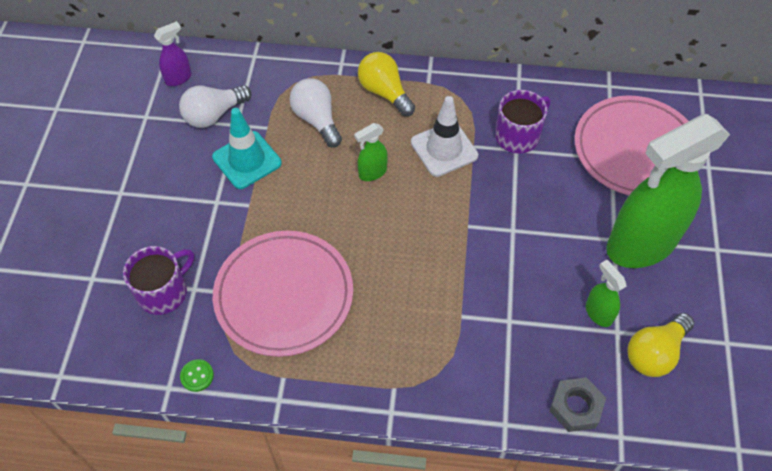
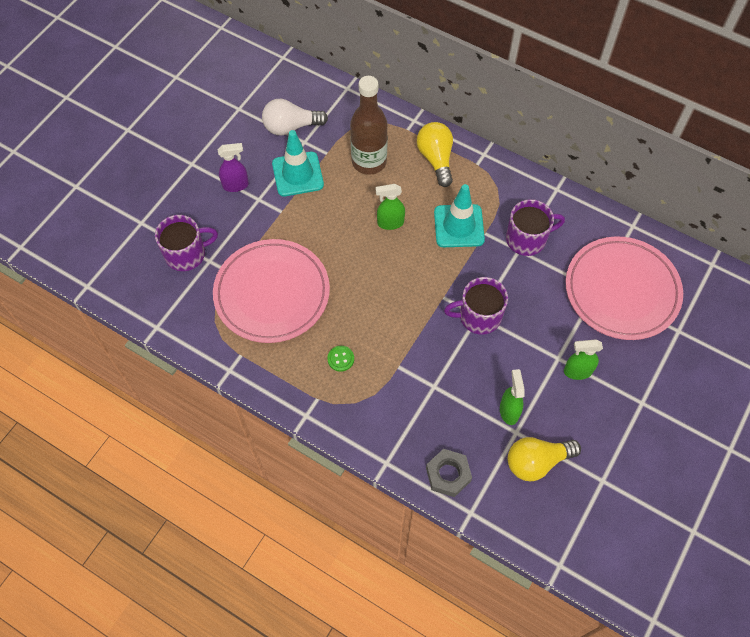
camera: 25 degrees right, 5 degrees up
(179, 78) = (278, 86): purple spray bottle -> purple spray bottle (236, 185)
(197, 376) = (180, 327): green button -> green button (340, 359)
(317, 120) = (369, 162): white light bulb -> brown bottle
(444, 149) = (459, 226): white traffic cone -> turquoise traffic cone
(514, 230) = (478, 316): none -> purple mug
(640, 245) = (577, 371): green spray bottle -> green spray bottle, size x0.41

